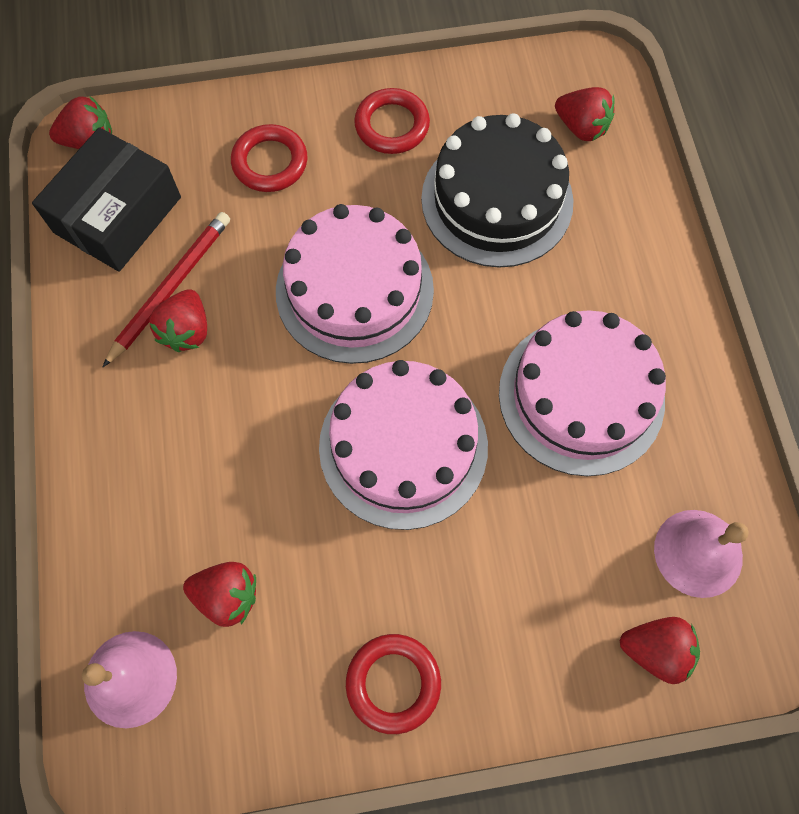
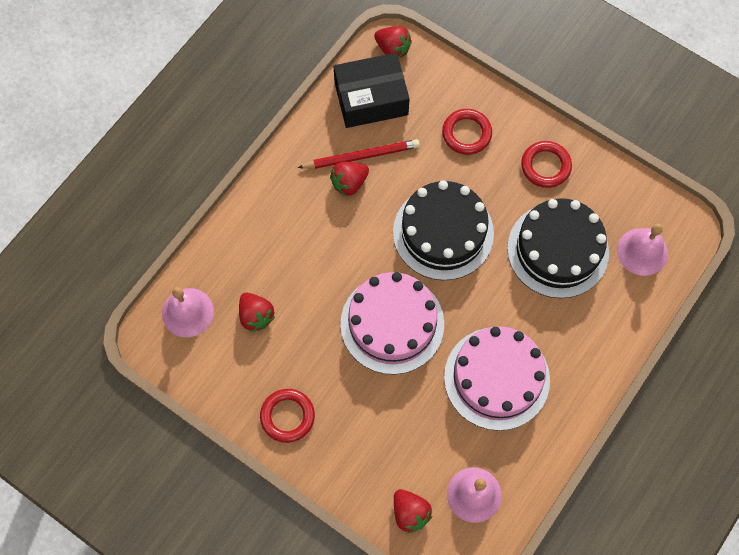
camera: 45 degrees right, 0 degrees up
(354, 290) = (443, 232): pink cake -> black cake
(581, 127) = (642, 251): red strawberry -> pink bell

